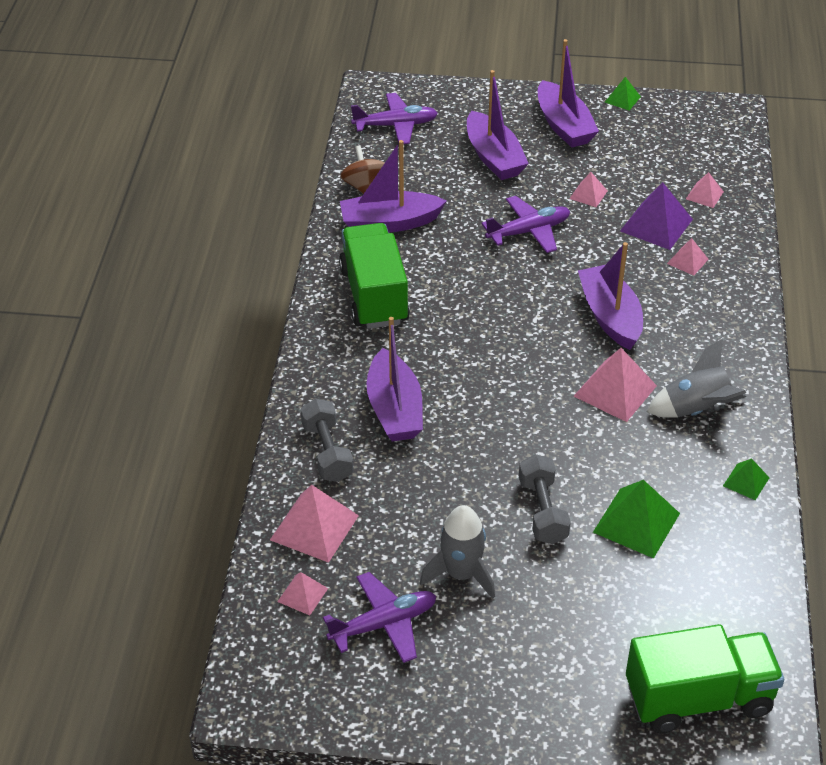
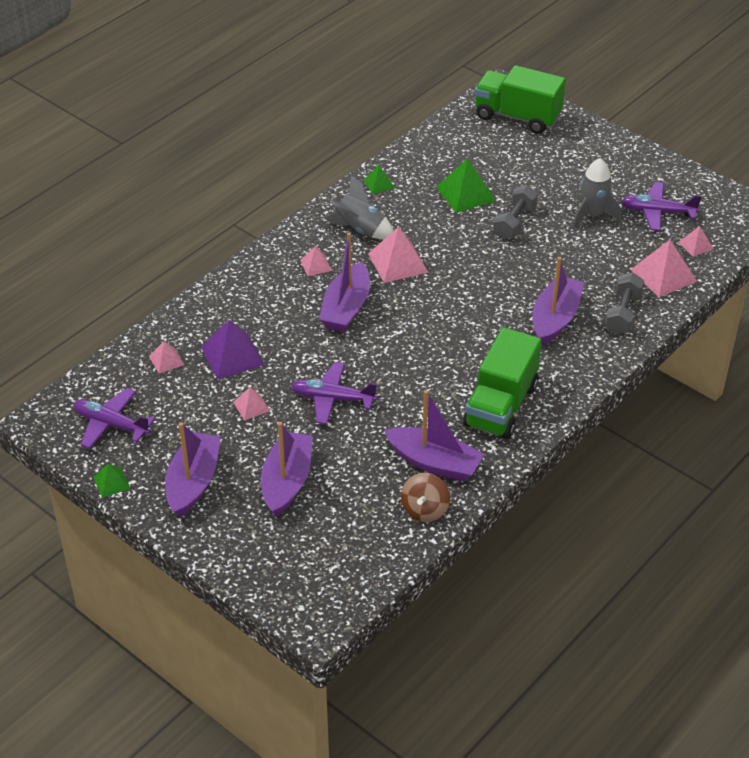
camera: 145 degrees left, 0 degrees up
(396, 125) = (337, 564): purple plane -> purple plane (111, 424)
(687, 261) = (245, 318): pink pyramid -> pink pyramid (316, 265)

